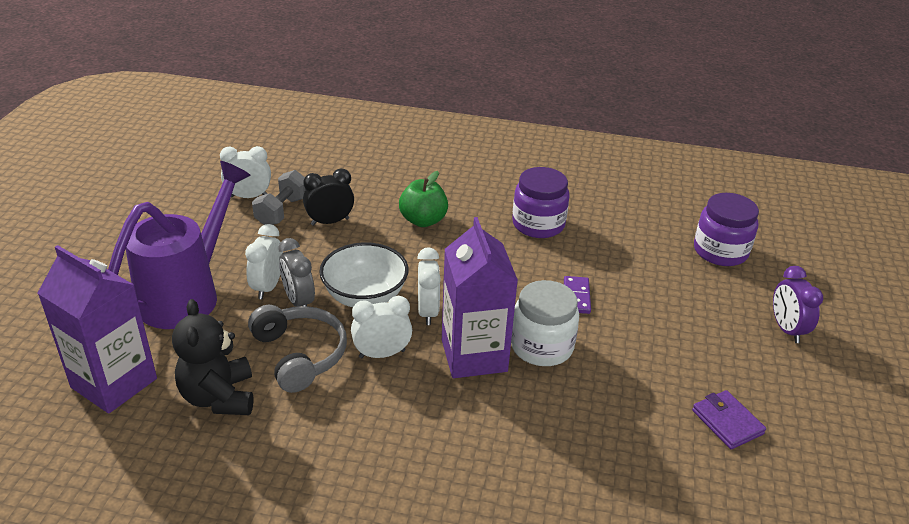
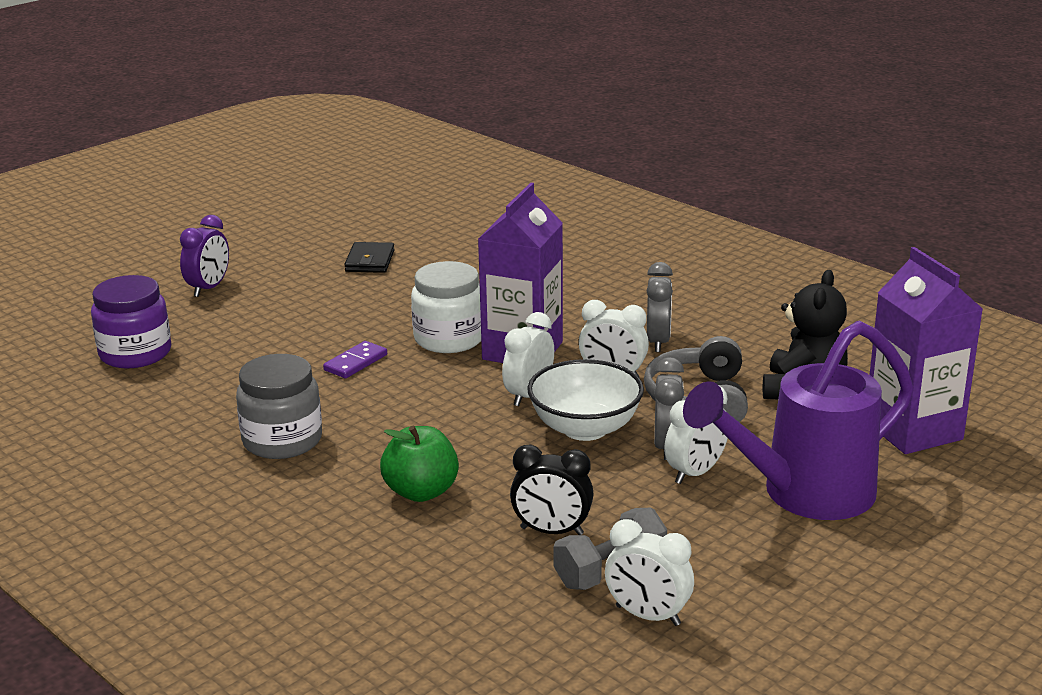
camera: 145 degrees left, 10 degrees down
(373, 412) = (658, 341): none -> grey clock
(538, 224) = (282, 440): purple jar -> grey jar
(727, 422) = (370, 261): purple wallet -> black wallet

